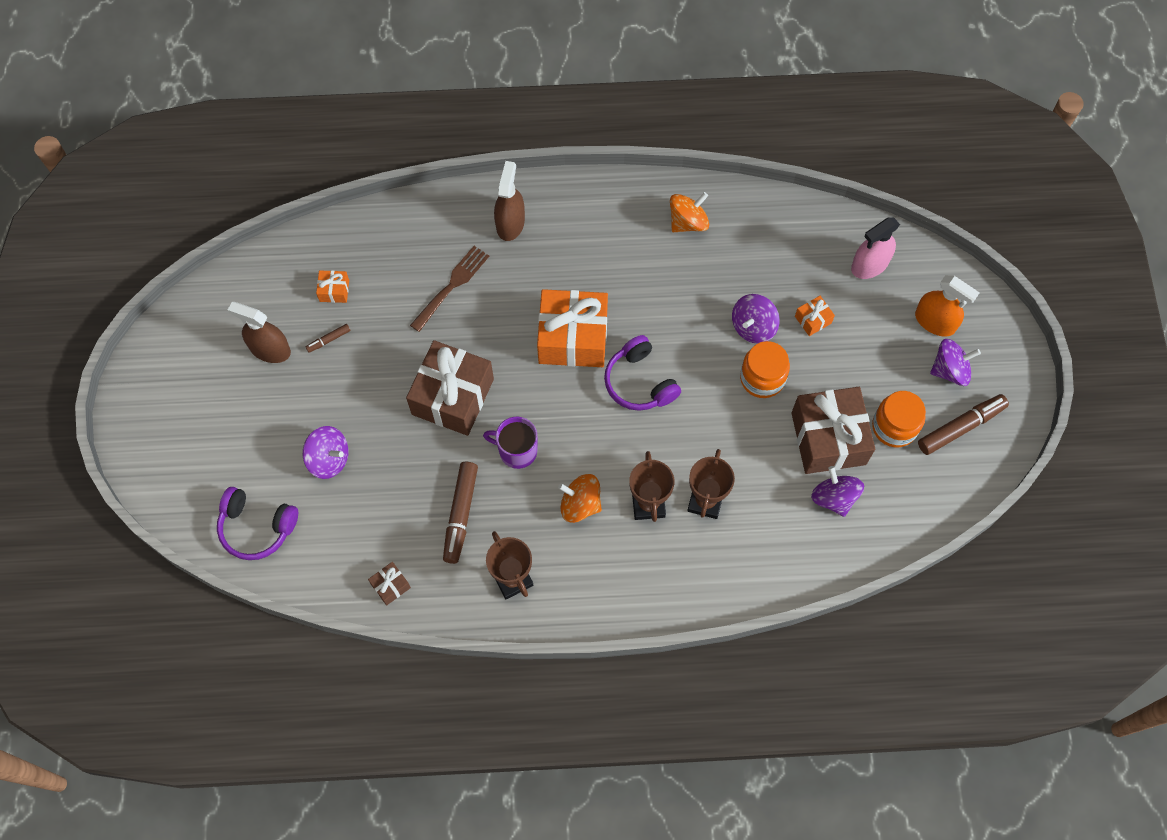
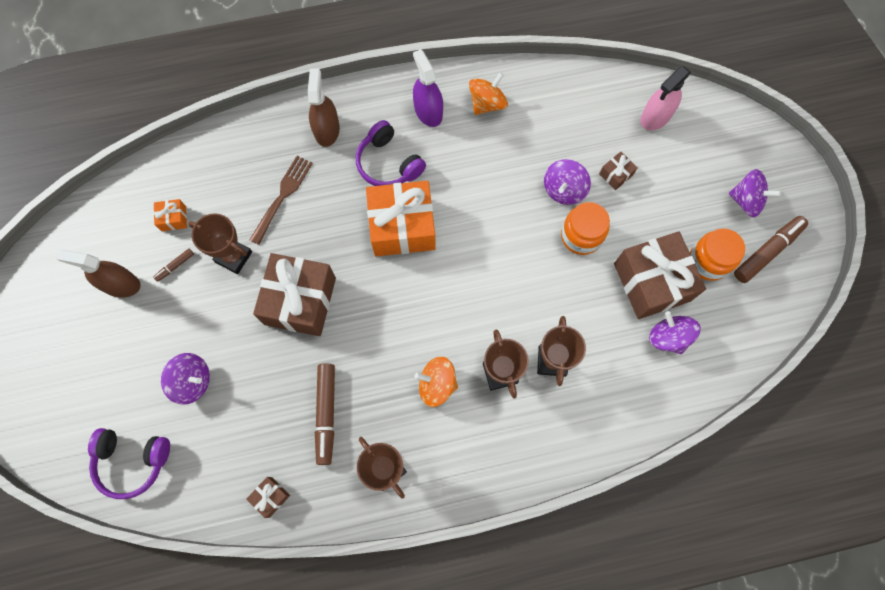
camera: 10 degrees left, 5 degrees up
(390, 340) = (233, 257): none -> brown trophy
(517, 451) = (369, 343): purple mug -> none
(622, 220) = (428, 111): none -> purple spray bottle
(639, 382) = (470, 258): purple headphones -> purple headphones (388, 163)
(813, 320) = (616, 174): orange gift -> brown gift
(935, 321) = (723, 158): orange spray bottle -> none
(950, 370) = (746, 201): purple spinning top -> purple spinning top turned 45 degrees clockwise

